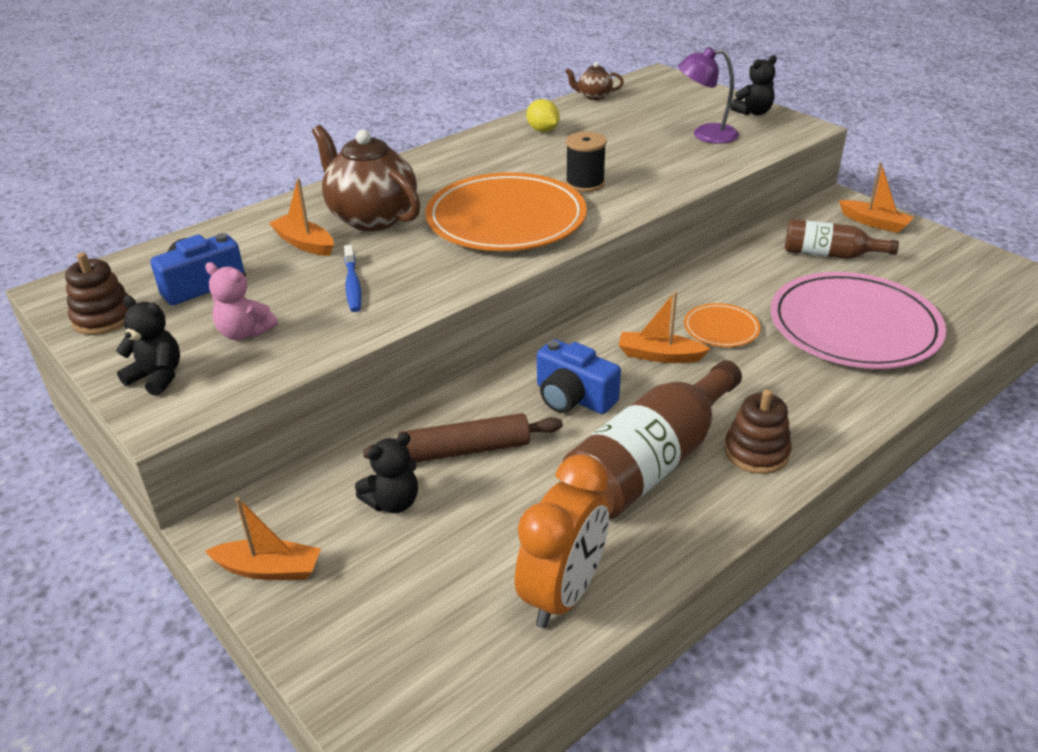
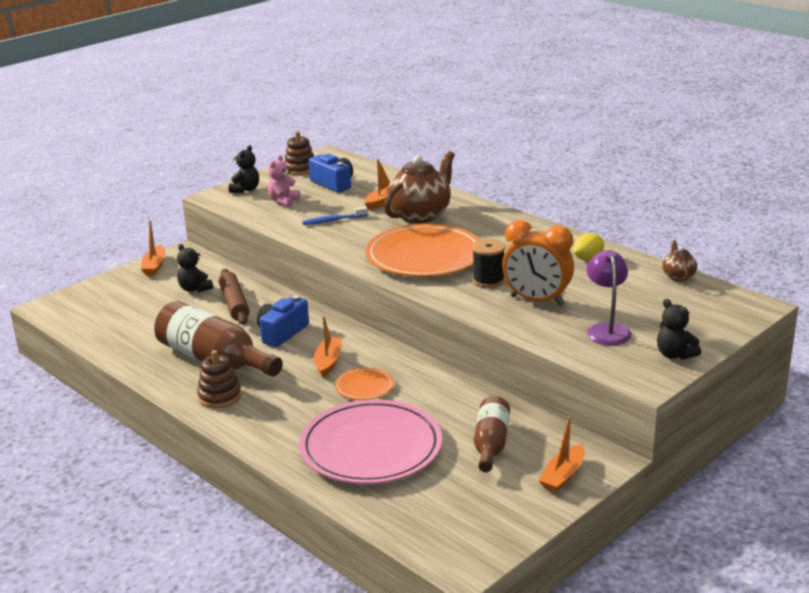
camera: 85 degrees right, 10 degrees down
(563, 593) = (119, 338): orange clock -> orange clock (537, 301)

